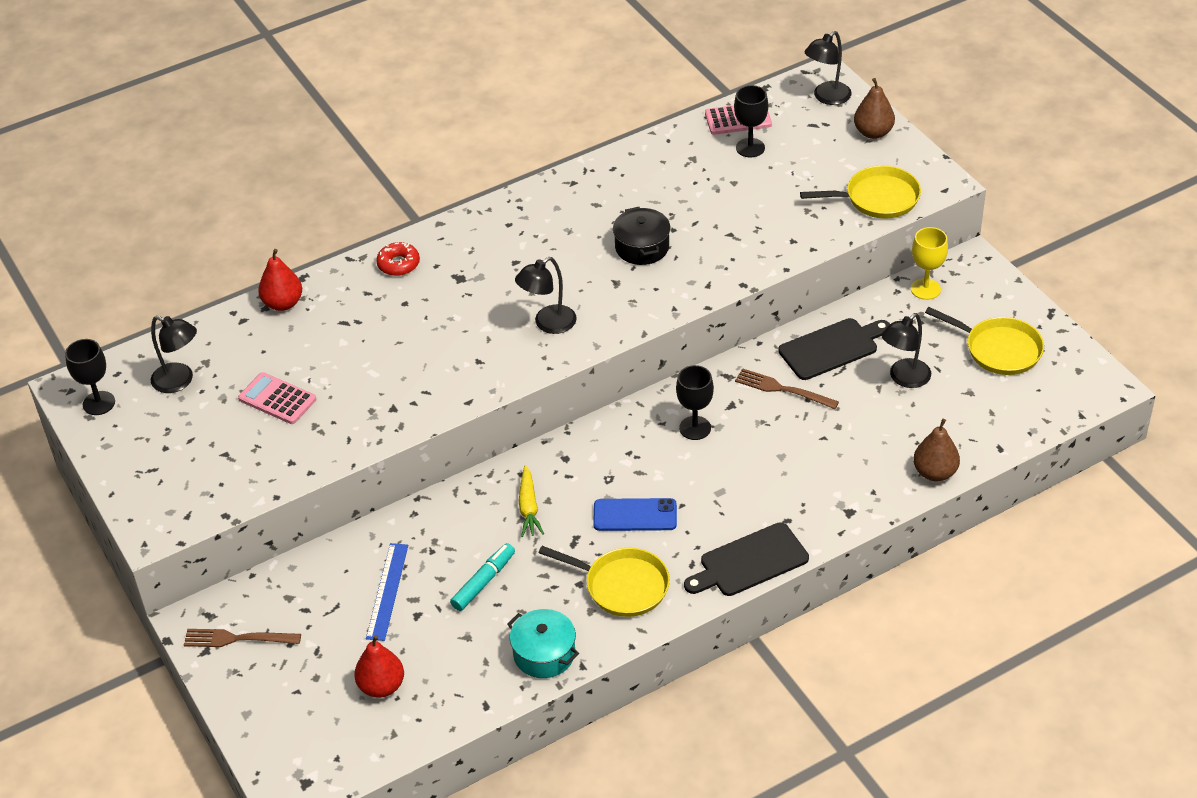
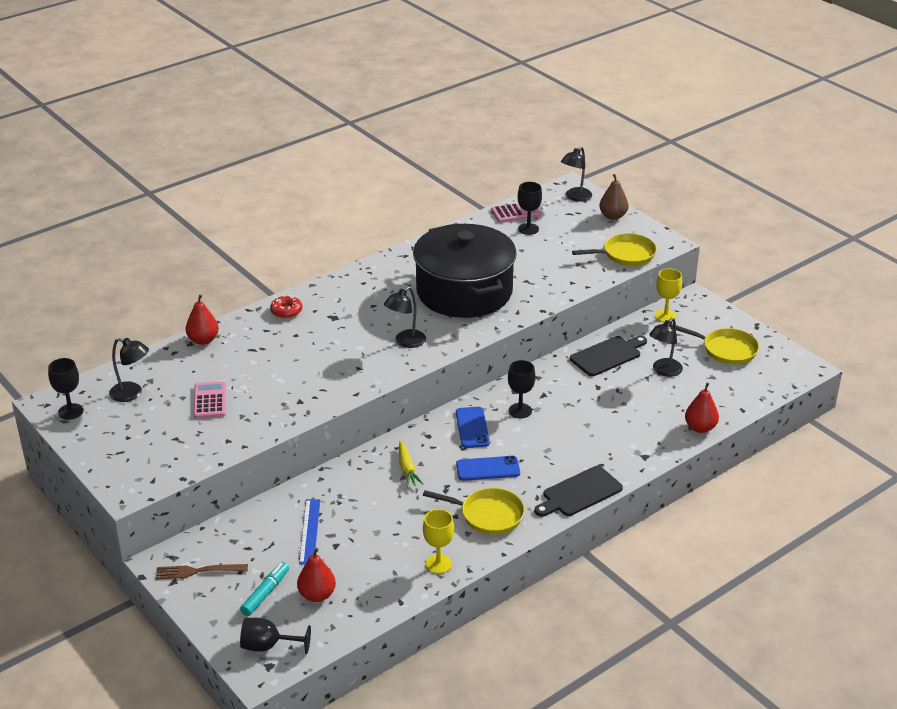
camera: 10 degrees left, 10 degrees down
(277, 399) = (210, 401): pink calculator -> pink calculator turned 60 degrees clockwise
(309, 755) = (268, 646): none -> black goblet
(483, 582) = (382, 520): turquoise marker -> turquoise marker (265, 593)
(544, 654) = (438, 564): turquoise pot -> yellow goblet
(626, 450) = (472, 428): none -> blue phone
(642, 247) = (464, 292): black pot -> black pot, size x2.43
(782, 389) = (578, 383): brown fork -> none
(935, 472) = (700, 428): brown pear -> red pear

